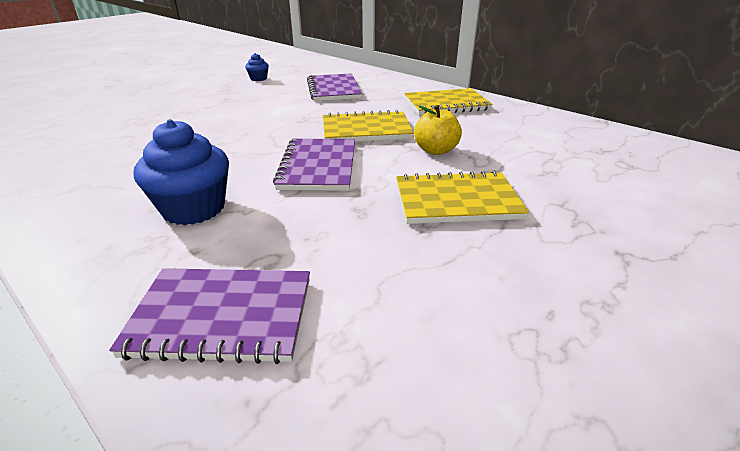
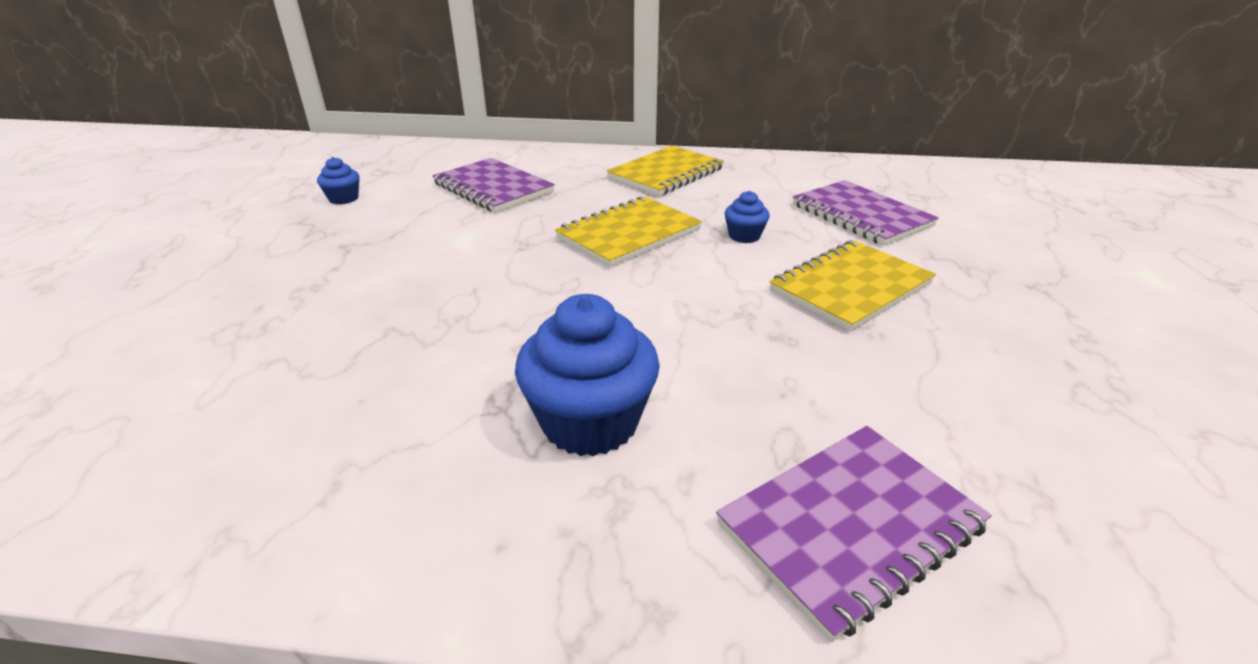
camera: 35 degrees left, 0 degrees up
(318, 166) = (651, 302): purple notebook -> purple notebook (861, 215)
(436, 150) = (744, 236): yellow apple -> blue cupcake

